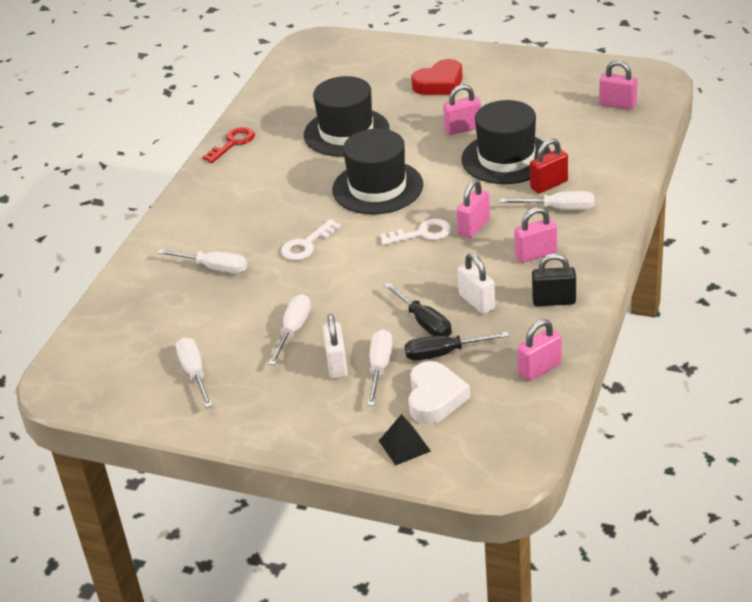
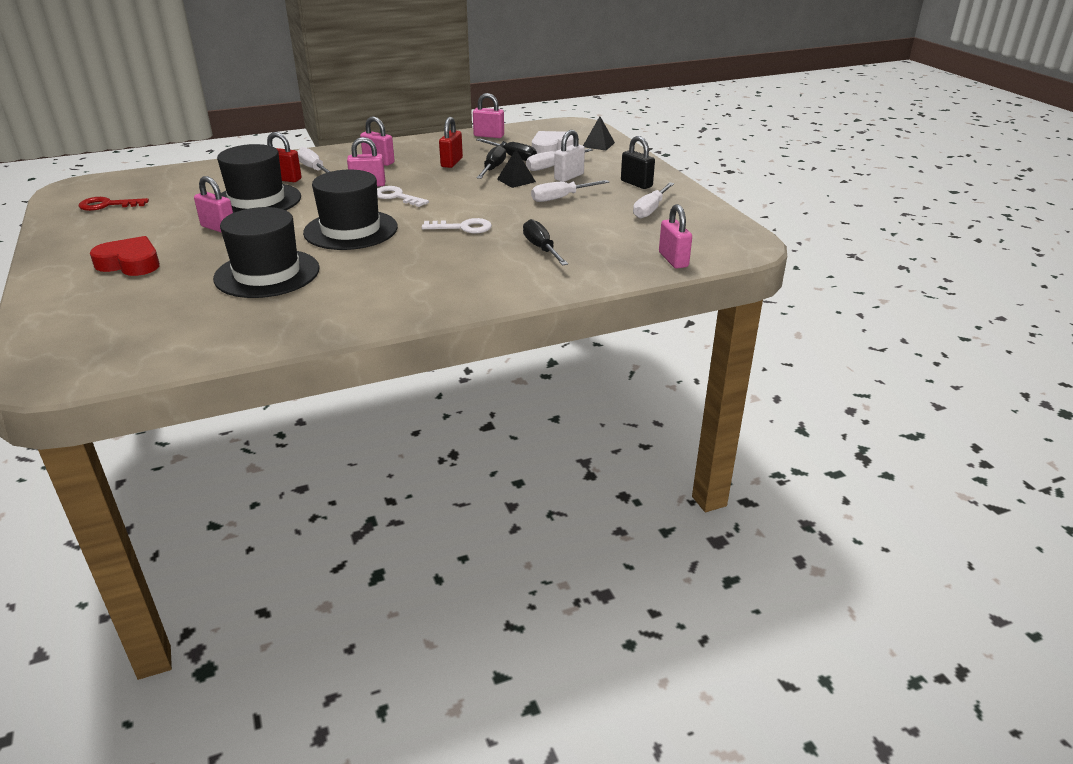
camera: 135 degrees left, 5 degrees down
(214, 268) = (541, 248): white screwdriver -> black screwdriver
(233, 143) = (342, 323): red key -> red key (107, 205)
(373, 323) = (516, 180): none -> black pyramid
(477, 302) = (451, 162): white padlock -> red padlock
(554, 301) = (422, 147): black padlock -> black padlock (636, 184)
(617, 104) = (133, 188): pink padlock -> pink padlock (673, 260)

